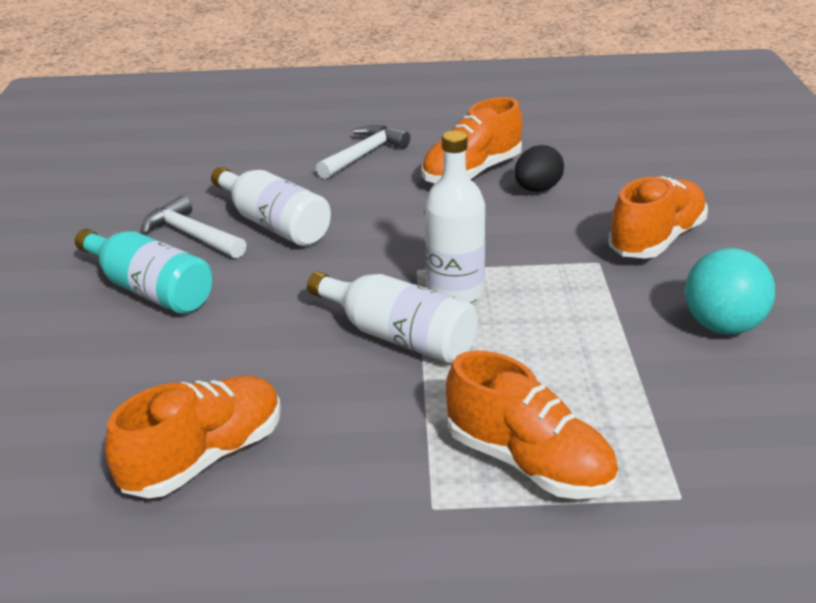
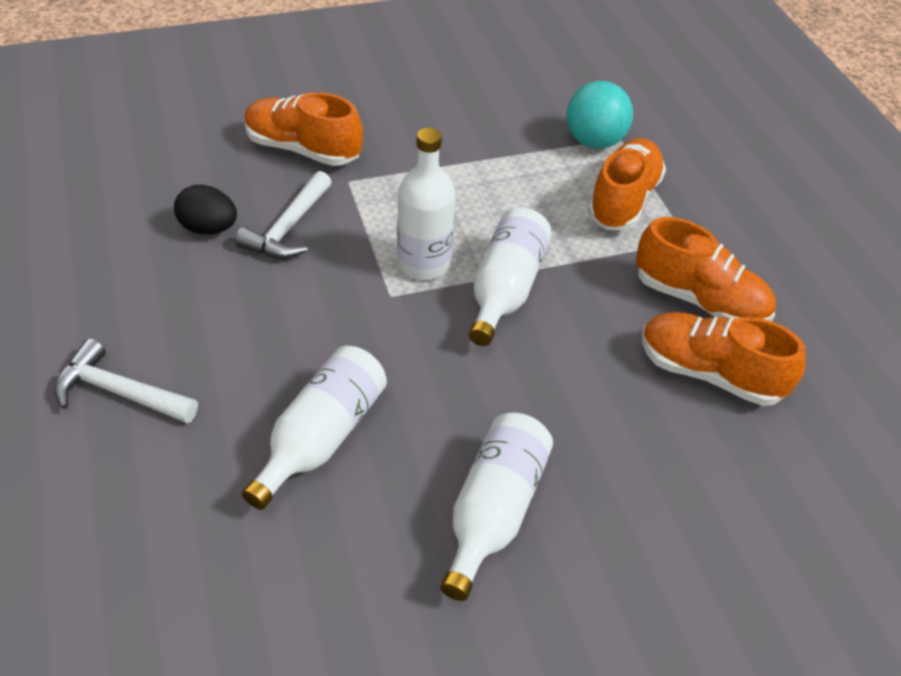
camera: 110 degrees left, 15 degrees up
(149, 290) = (493, 512): turquoise bottle -> white bottle
(191, 235) = (364, 516): white hammer -> white hammer (288, 228)
(472, 173) = (169, 283): orange shoe -> orange shoe (699, 300)
(723, 326) = (428, 117): turquoise ball -> turquoise ball (594, 141)

